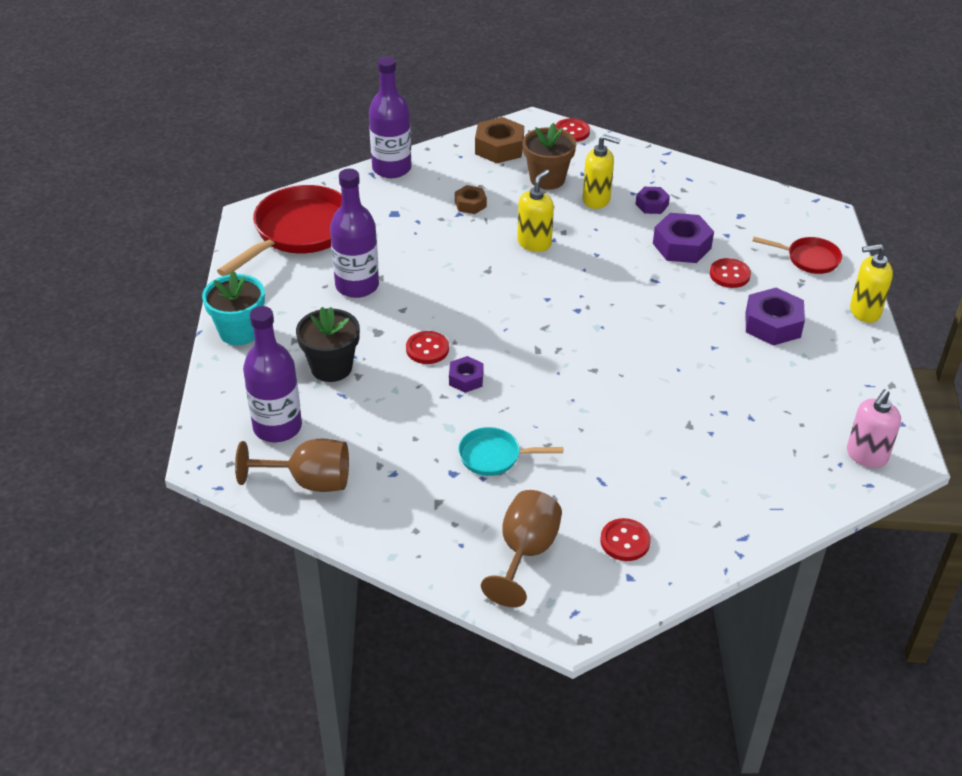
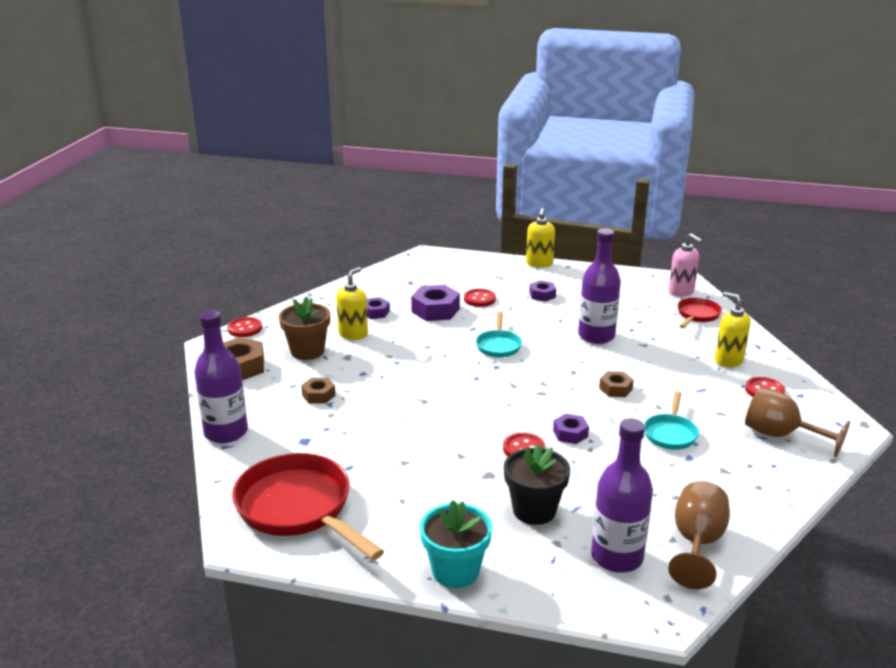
camera: 75 degrees left, 15 degrees down
(357, 286) = (412, 479): purple bottle -> purple bottle (596, 336)
(534, 243) = (396, 372): yellow soap dispenser -> yellow soap dispenser (728, 360)
(571, 407) = (615, 389): none -> brown nut
(624, 305) = (498, 345): none -> turquoise pan
(772, 324) = (542, 295): purple nut -> purple nut, size x0.59
(809, 259) = (475, 269): red pan -> red pan (697, 315)

